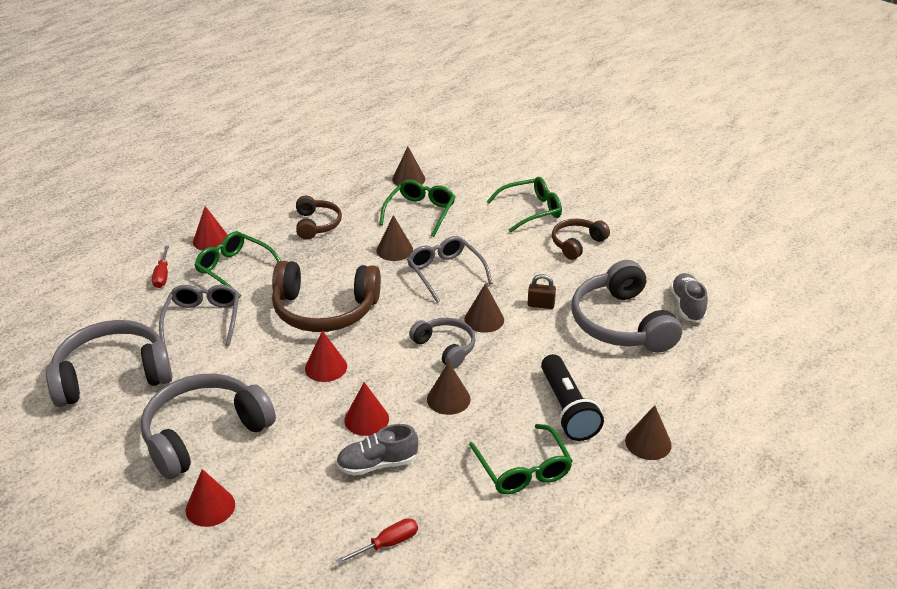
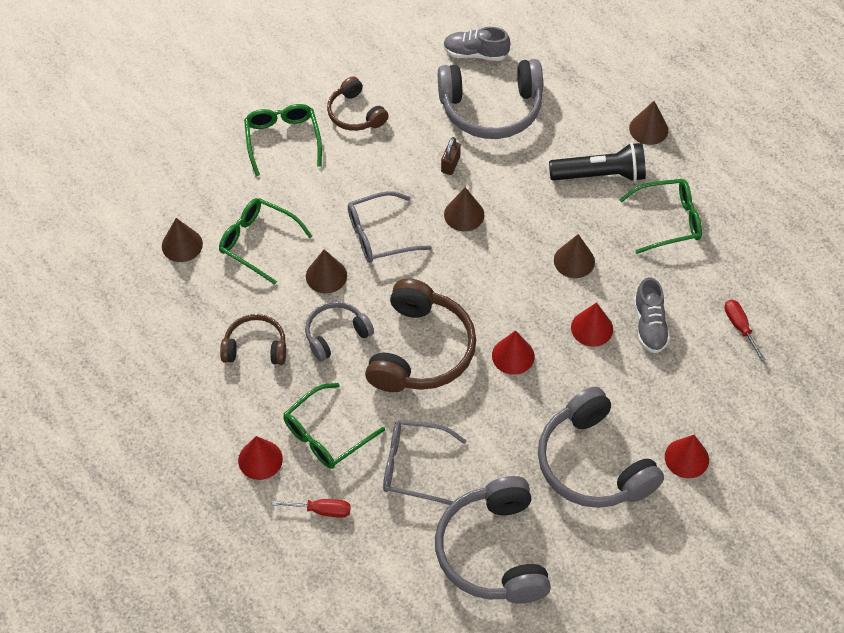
camera: 80 degrees left, 20 degrees up
(445, 347) = (501, 252): grey headphones -> grey headphones (336, 334)

